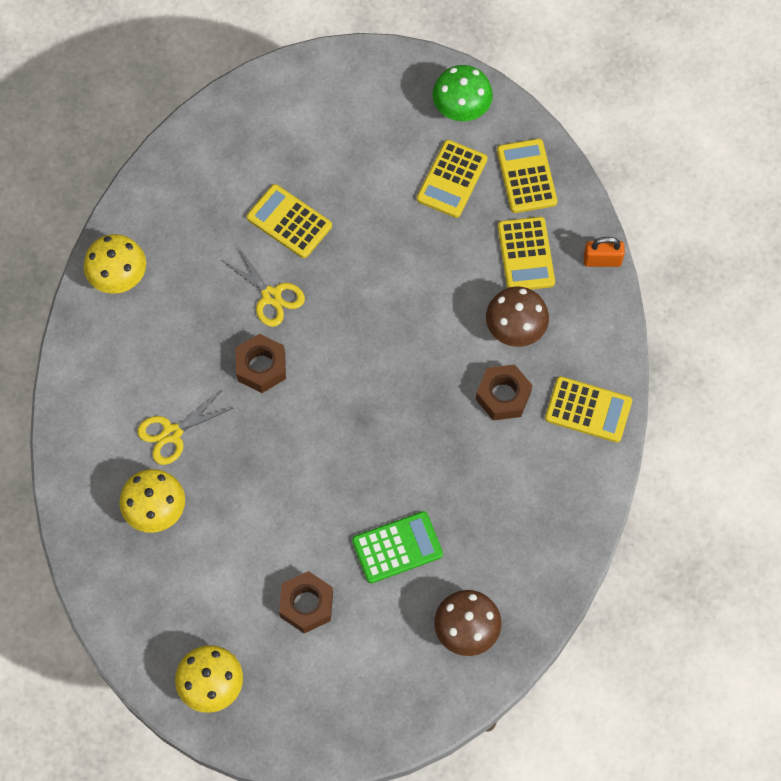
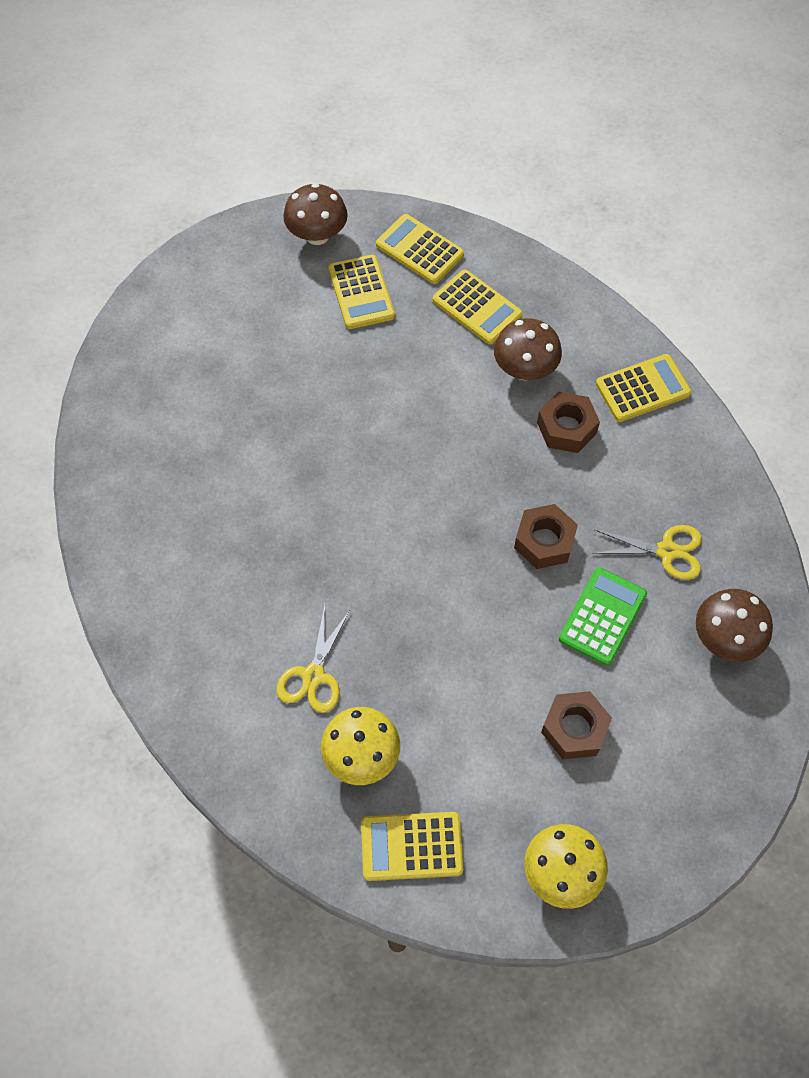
camera: 40 degrees left, 5 degrees down
(119, 277) = (137, 577): yellow mushroom -> none
(261, 367) = (341, 557): brown nut -> brown nut (544, 541)
(271, 296) = (294, 492): yellow scissors -> yellow scissors (667, 551)
(289, 222) = (253, 420): yellow calculator -> yellow calculator (411, 846)
(461, 109) = (317, 235): green mushroom -> brown mushroom
(602, 260) = (540, 270): orange padlock -> none

